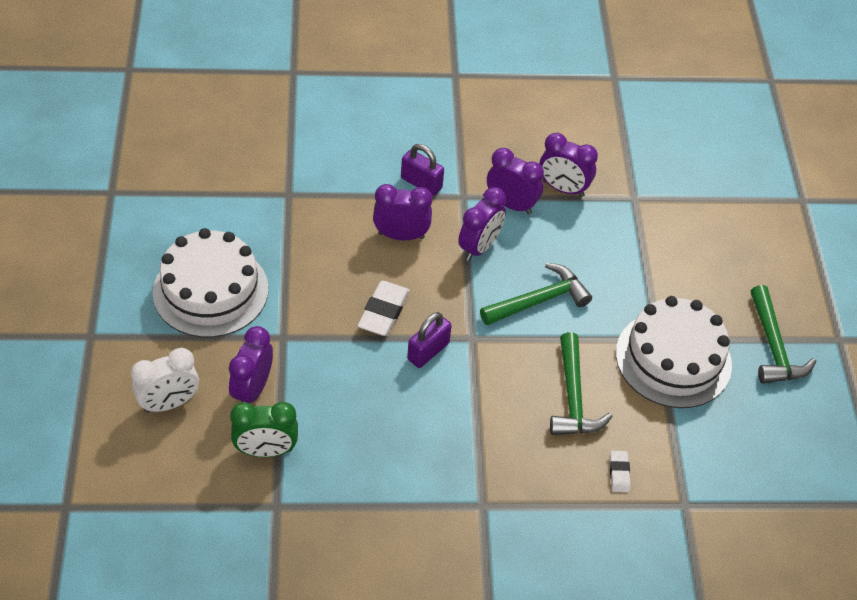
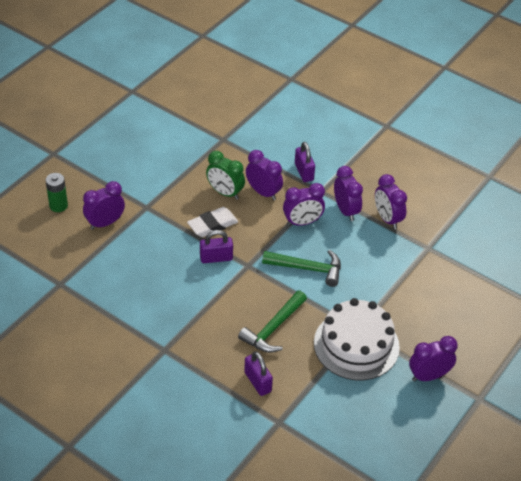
camera: 40 degrees right, 5 degrees down
(169, 403) = (58, 205): white clock -> green battery
(210, 290) = (133, 164): white cake -> none
(266, 450) = (82, 255): green clock -> green clock (225, 193)
(619, 473) = (257, 382): white eraser -> purple padlock
(773, 346) = (429, 376): green hammer -> purple clock

